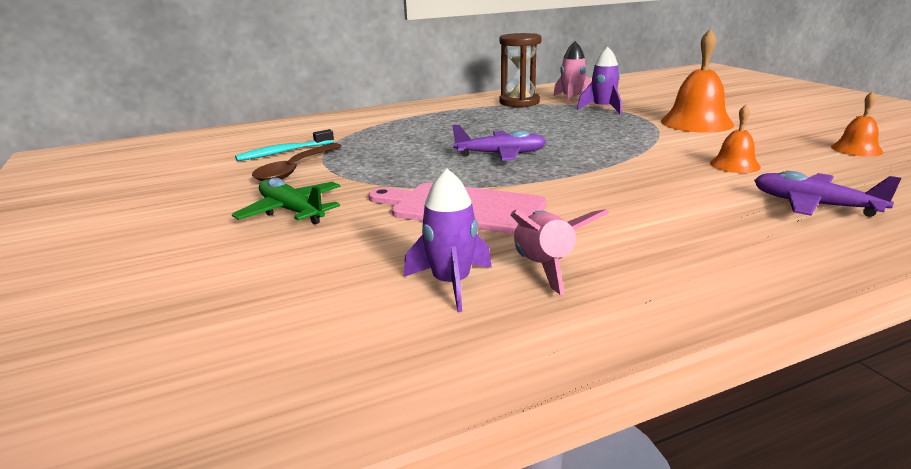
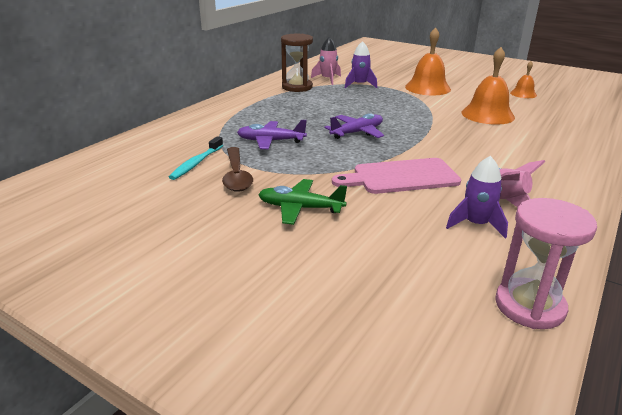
camera: 35 degrees left, 5 degrees up
(321, 403) = (529, 306): none -> pink hourglass
(734, 165) = (487, 115): orange bell -> orange bell, size x1.82
(814, 205) = (552, 132): purple plane -> purple plane (271, 141)

